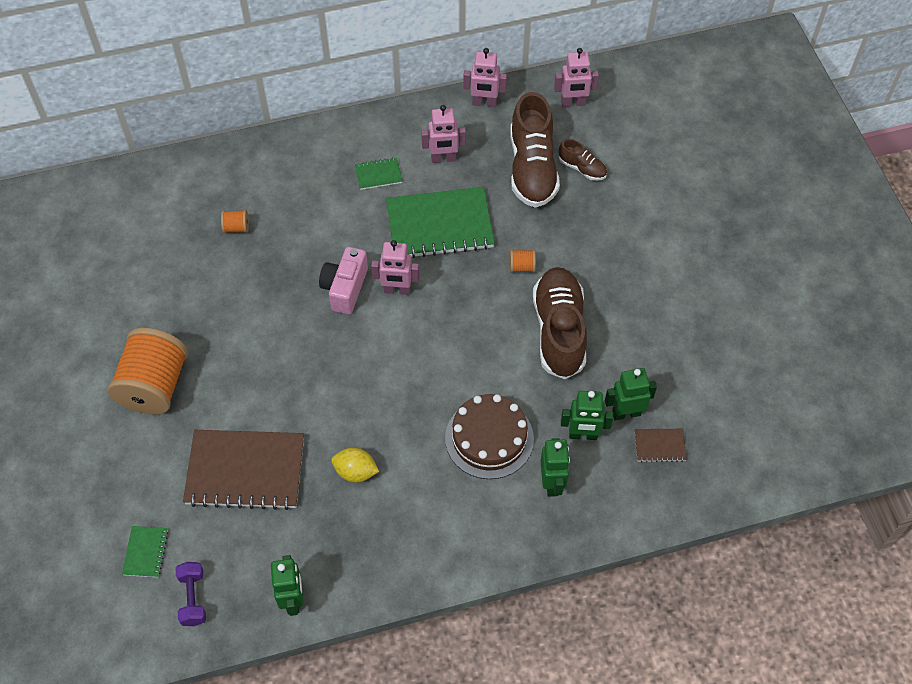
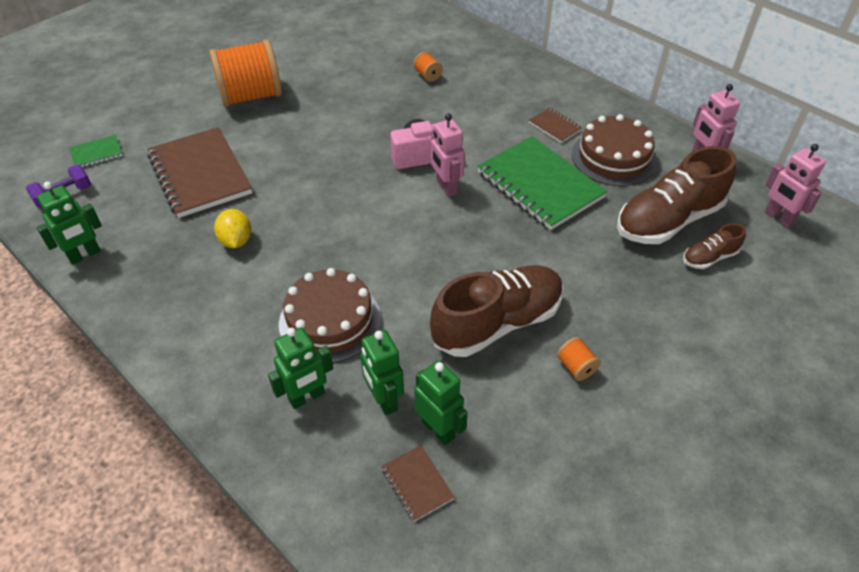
camera: 60 degrees right, 10 degrees down
(378, 175) = (555, 126): green notebook -> brown notebook
(443, 159) = (613, 157): pink robot -> brown cake
(521, 267) = (547, 261): orange spool -> orange spool (576, 367)
(582, 168) = (709, 257): brown shoe -> brown shoe turned 60 degrees clockwise

